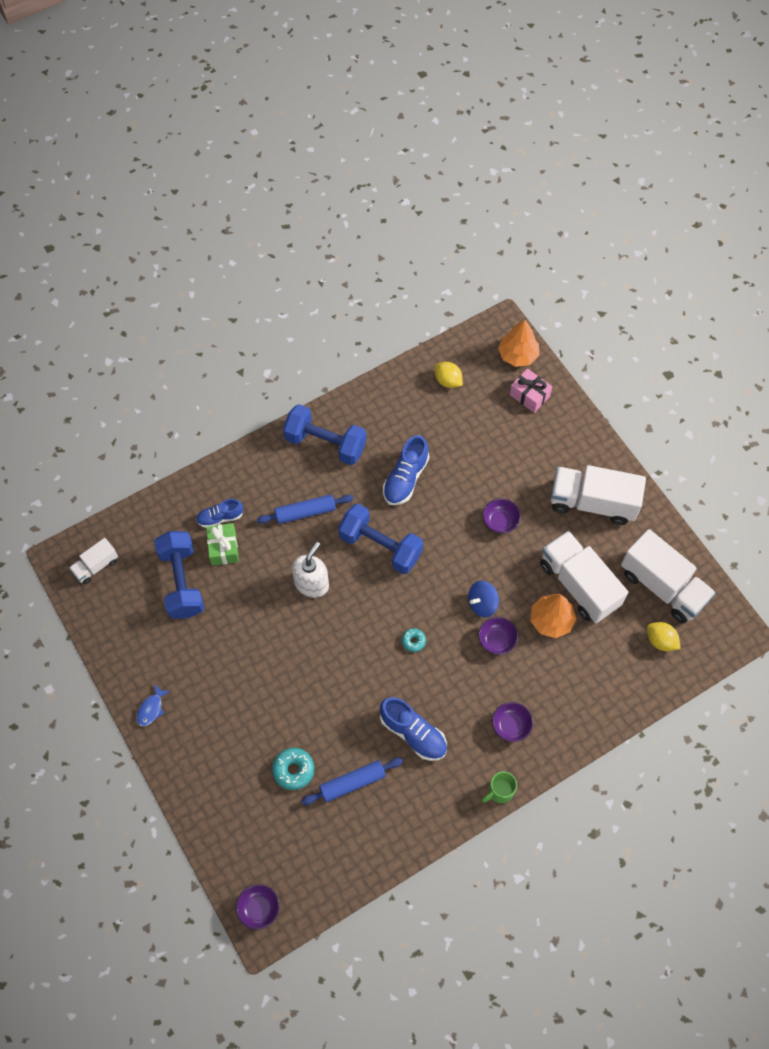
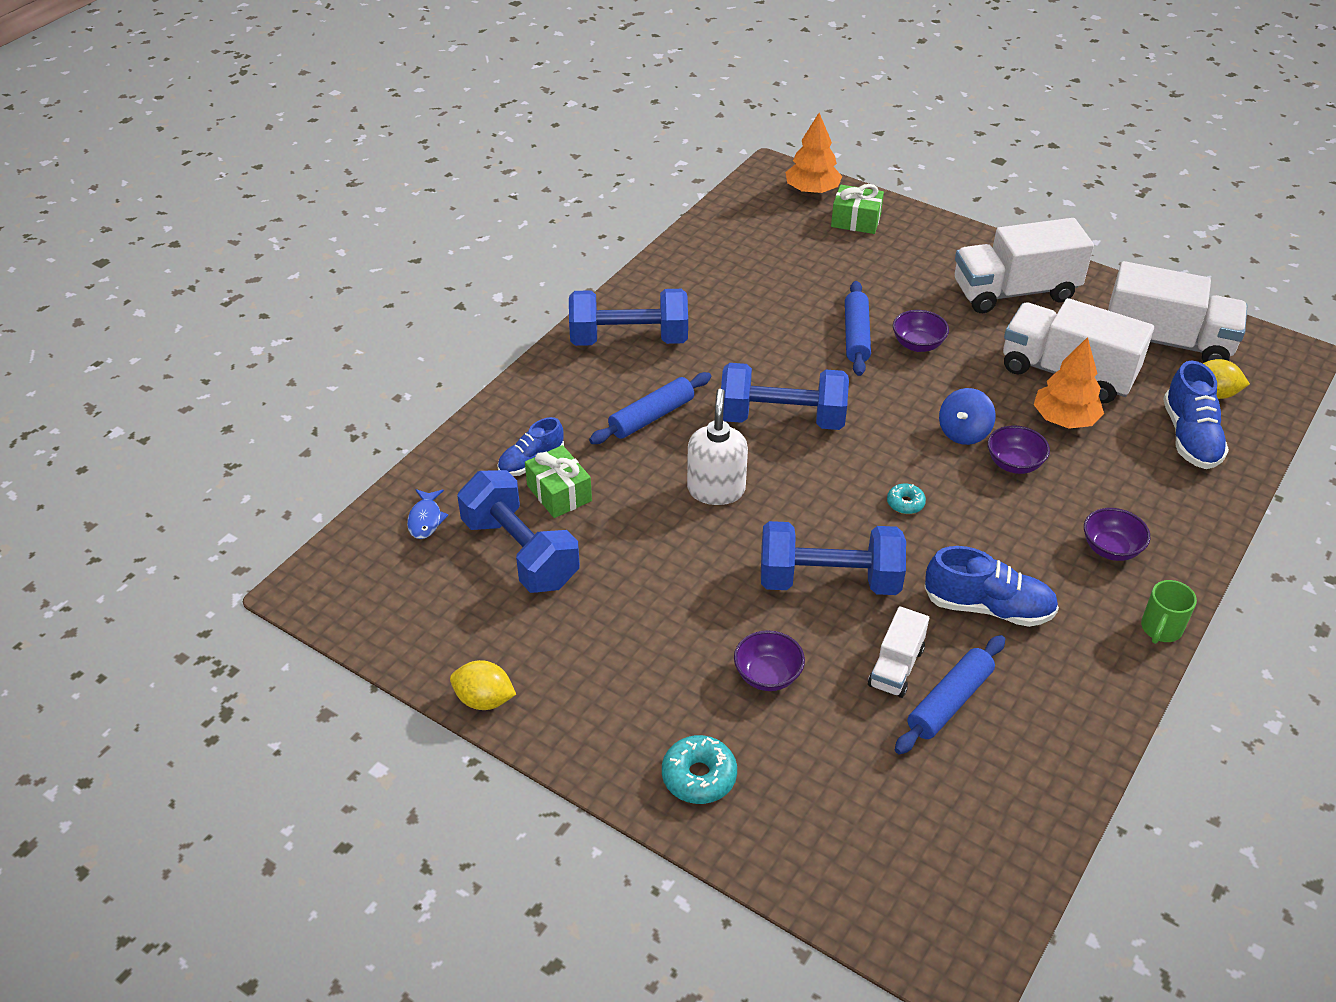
camera: 25 degrees left, 20 degrees down
(96, 566) = (370, 580): white truck -> white truck (896, 667)
(151, 709) = (571, 728): blue fish -> blue fish (426, 519)
(259, 908) = (933, 937): purple bowl -> purple bowl (767, 675)
(293, 770) = (850, 721): turquoise donut -> turquoise donut (699, 776)
(337, 676) = (829, 580): none -> blue dumbbell
(405, 479) = (762, 341): blue shoe -> blue shoe (1190, 437)
(448, 381) = (745, 236): yellow lemon -> yellow lemon (484, 700)
(466, 498) = (856, 336): none -> blue rolling pin
(529, 395) = (856, 221): pink gift -> green gift

